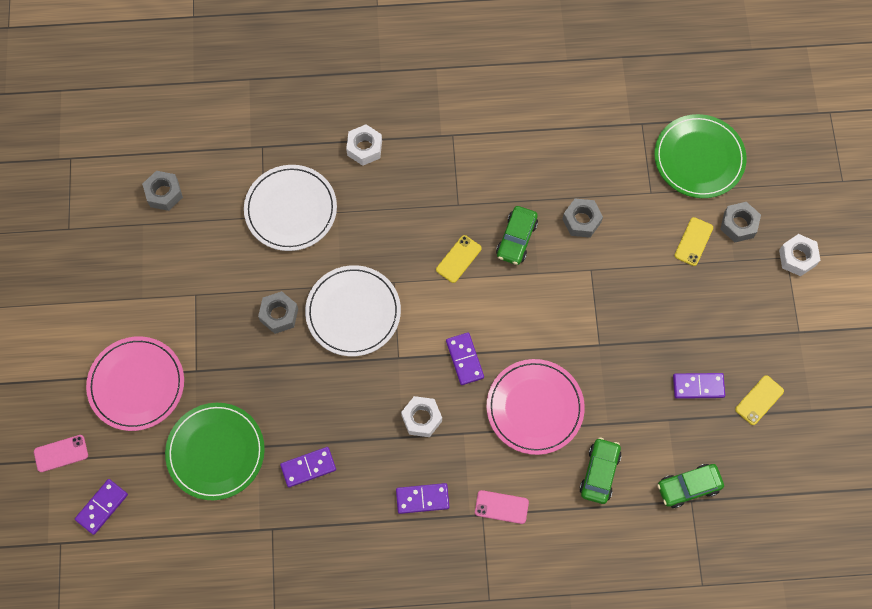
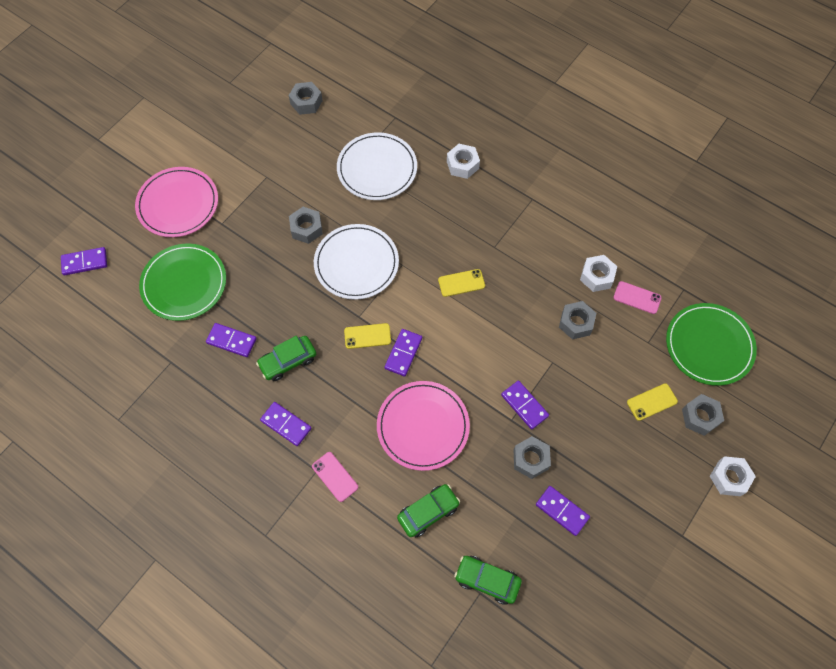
camera: 40 degrees right, 5 degrees down
(61, 453) = (94, 211): pink phone -> pink phone (637, 297)
(421, 418) = (336, 369): white nut -> white nut (597, 276)
(516, 239) = (515, 300): green car -> green car (288, 361)
(599, 324) = (524, 405): none -> purple domino
(641, 365) = (530, 459): none -> grey nut
(759, 400) = (603, 561): yellow phone -> yellow phone (367, 336)

